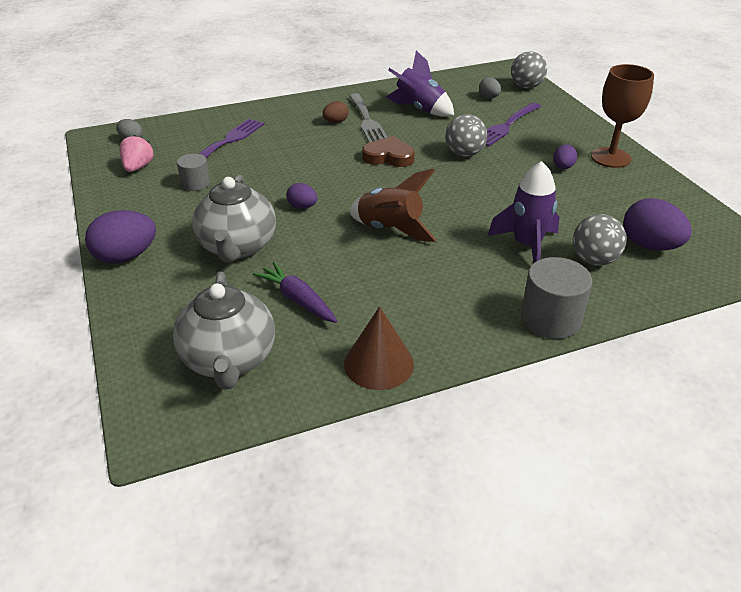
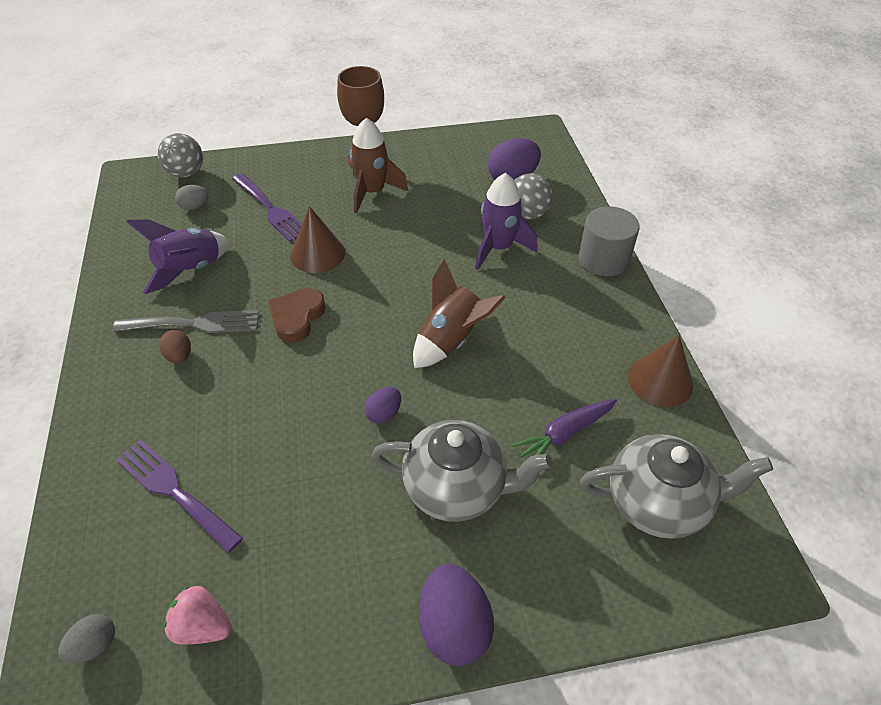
camera: 80 degrees left, 10 degrees up
(195, 184) = (286, 537): grey cylinder -> none
(464, 154) = (317, 254): grey ball -> brown cone
(563, 167) = (372, 192): purple egg -> brown rocket

